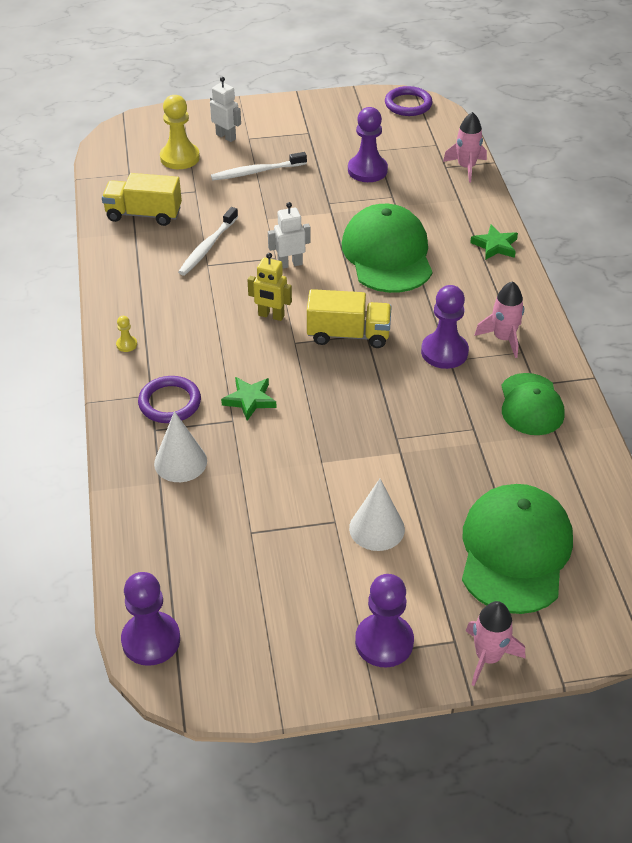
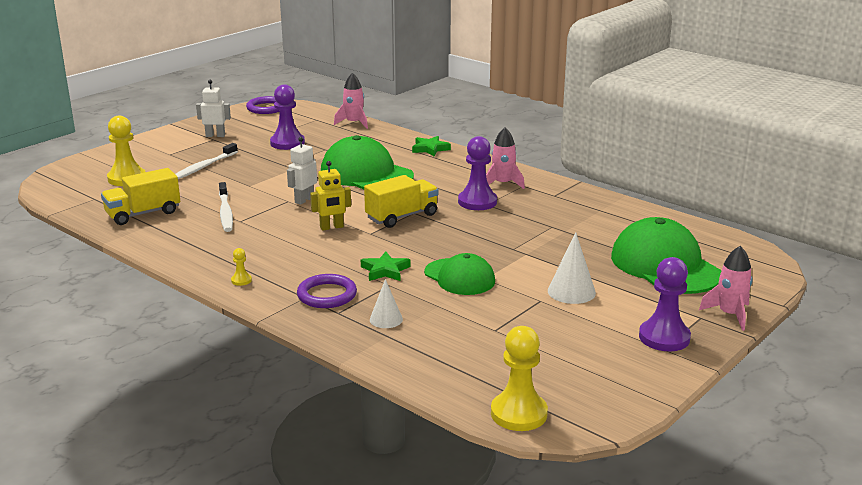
camera: 40 degrees left, 20 degrees down
(151, 640) = (518, 413): purple pawn -> yellow pawn
(180, 462) = (386, 319): white cone -> white cone, size x0.66
(226, 136) = (149, 158): white robot -> white robot (215, 135)
(531, 405) = (566, 204): green cap -> green cap (459, 277)

